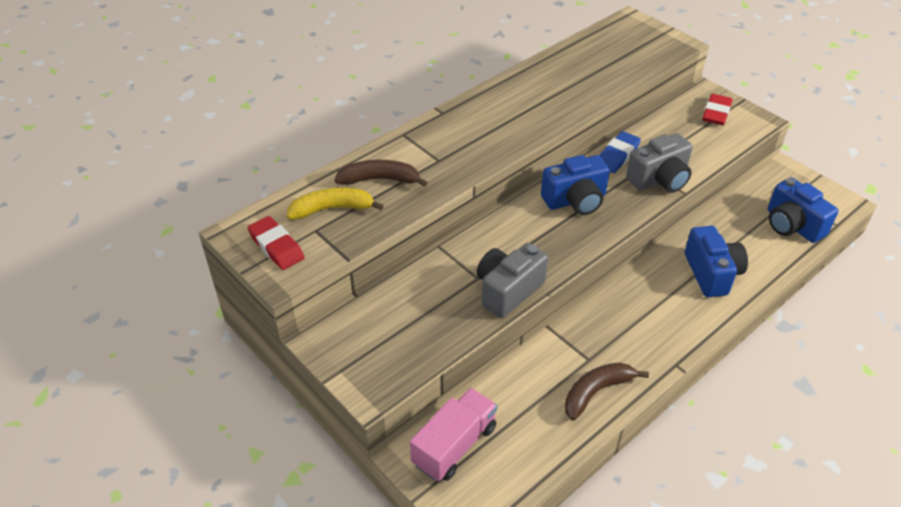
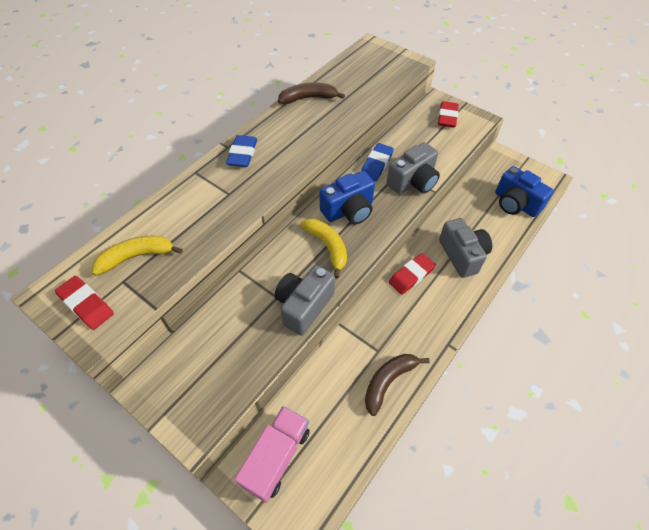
camera: 10 degrees left, 10 degrees up
(380, 179) = (178, 220): brown banana -> brown banana (308, 98)
(459, 122) = (242, 154): none -> blue eraser
(544, 235) = (328, 247): none -> yellow banana
(643, 287) = (411, 275): none -> red eraser
(711, 273) = (462, 255): blue camera -> grey camera

